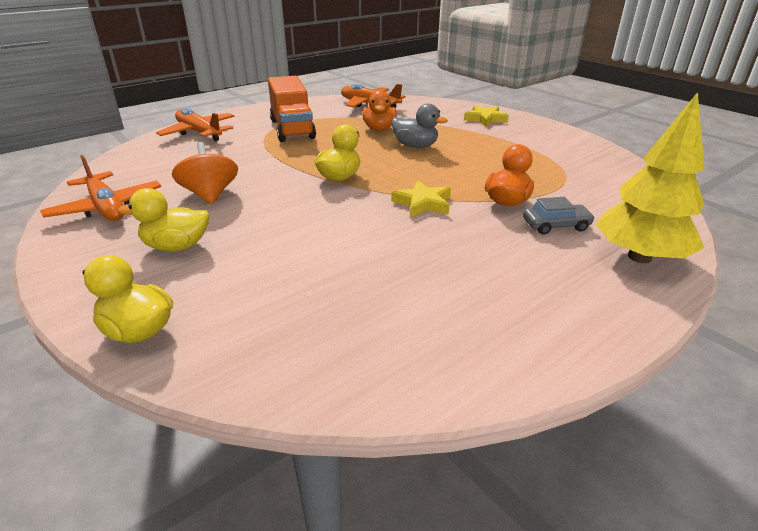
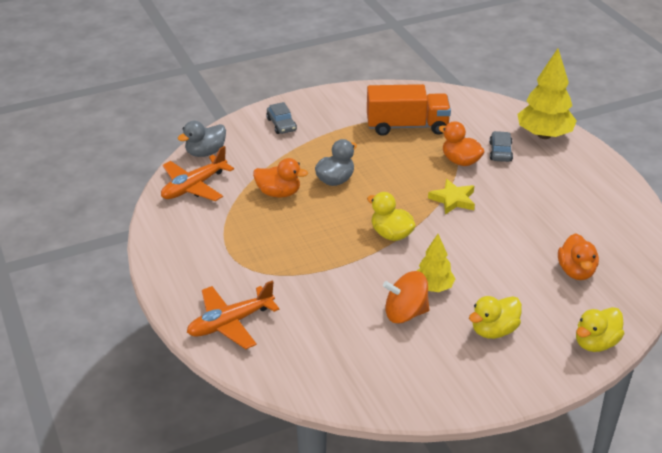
camera: 75 degrees left, 5 degrees up
(106, 207) = (413, 379): orange plane -> none
(176, 246) = (494, 330): yellow duck -> yellow duck turned 45 degrees clockwise
(254, 205) = (433, 287): none -> yellow tree
(292, 129) = (251, 251): orange truck -> orange truck (407, 126)
(305, 304) = (576, 271): none -> orange duck
(418, 102) = (205, 152): none -> grey duck
(485, 119) = (281, 124): yellow star -> grey car

